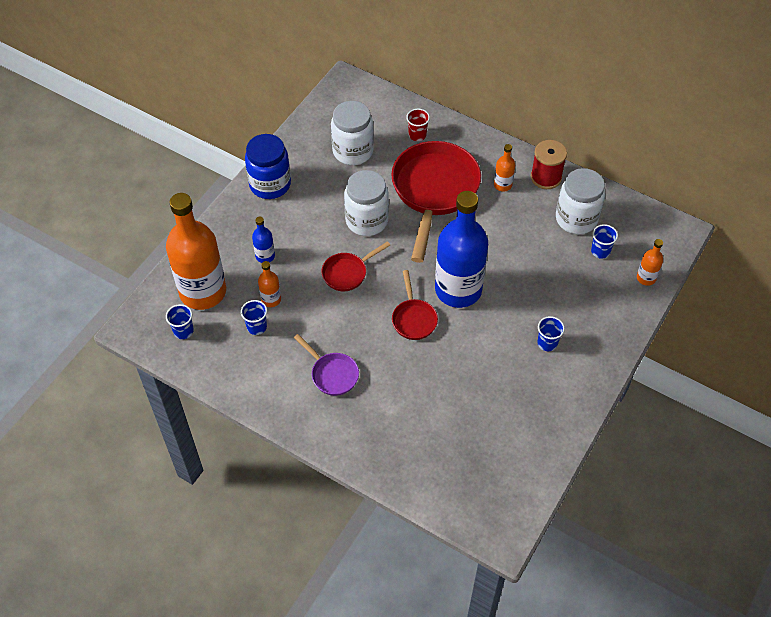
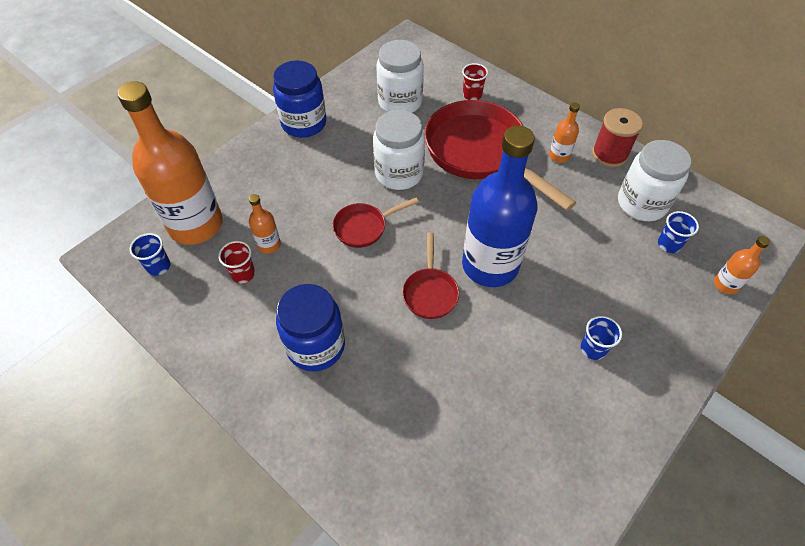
camera: 10 degrees right, 0 degrees up
(256, 327) = (243, 274): blue cup -> red cup
(265, 256) = (276, 196): blue bottle -> none
(332, 374) = (316, 346): purple pan -> blue jar
(434, 191) = (480, 153): red pan -> red pan turned 60 degrees counterclockwise

